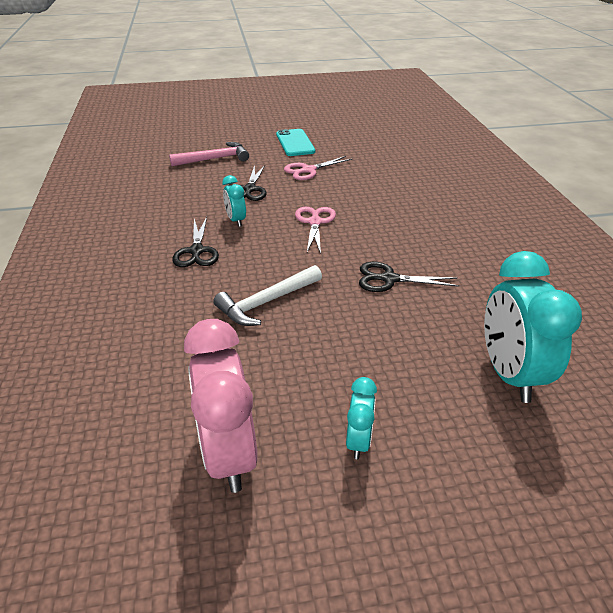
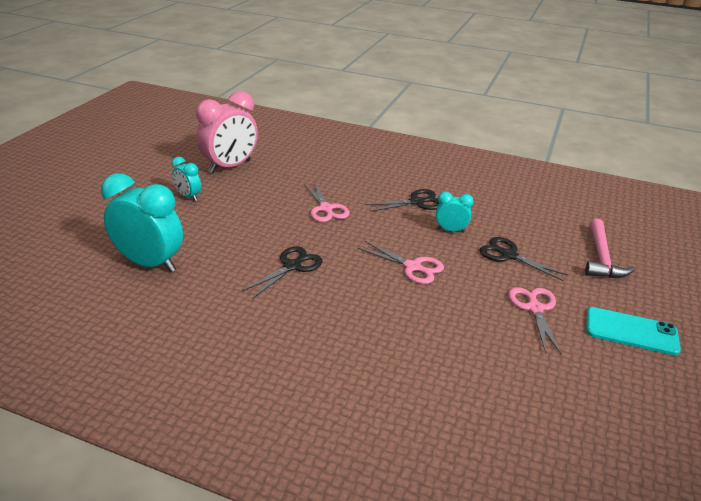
camera: 120 degrees right, 5 degrees down
(196, 251) = (416, 202): black scissors -> black scissors turned 135 degrees clockwise
(229, 453) = (230, 167): pink clock -> pink clock turned 120 degrees clockwise
(266, 302) = (326, 209): white hammer -> pink scissors

